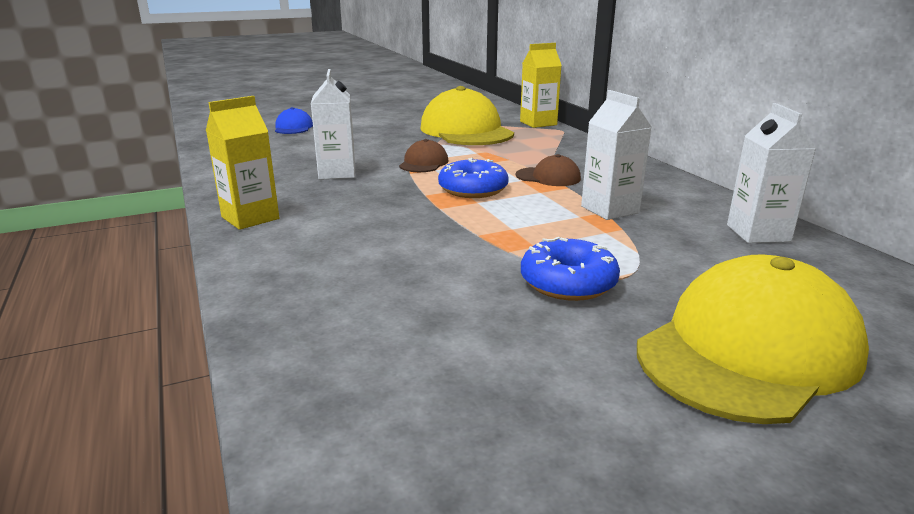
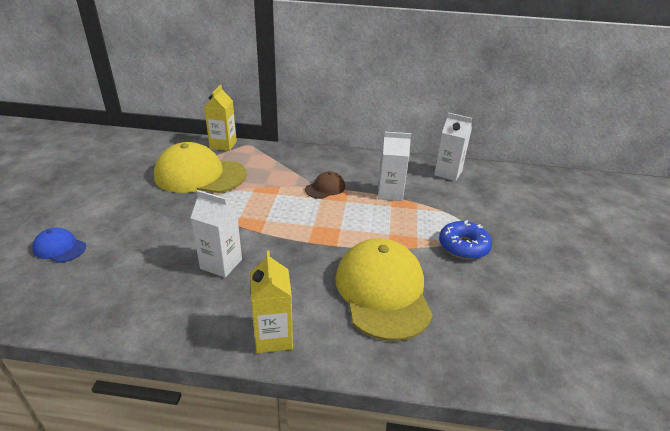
camera: 60 degrees left, 10 degrees up
(423, 163) = (246, 219): brown cap -> none
(473, 189) = (317, 221): blue donut -> none
(748, 350) = (542, 232): yellow cap -> yellow cap (382, 291)

